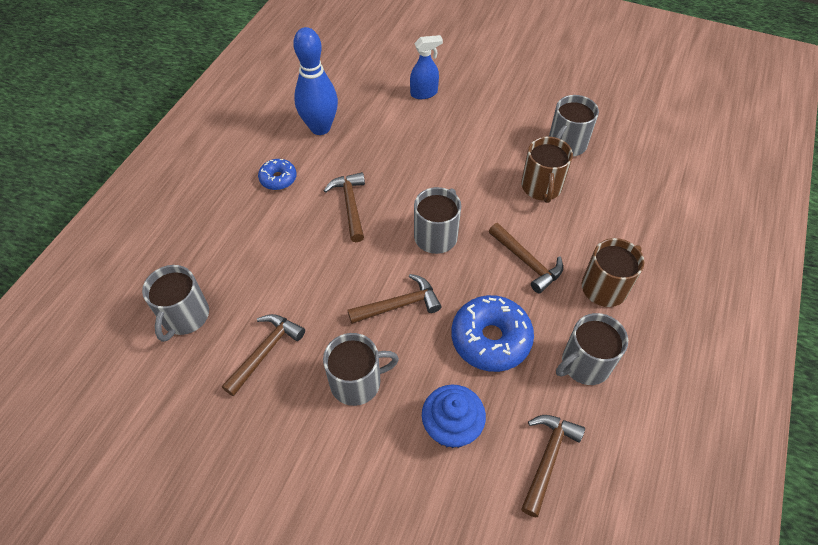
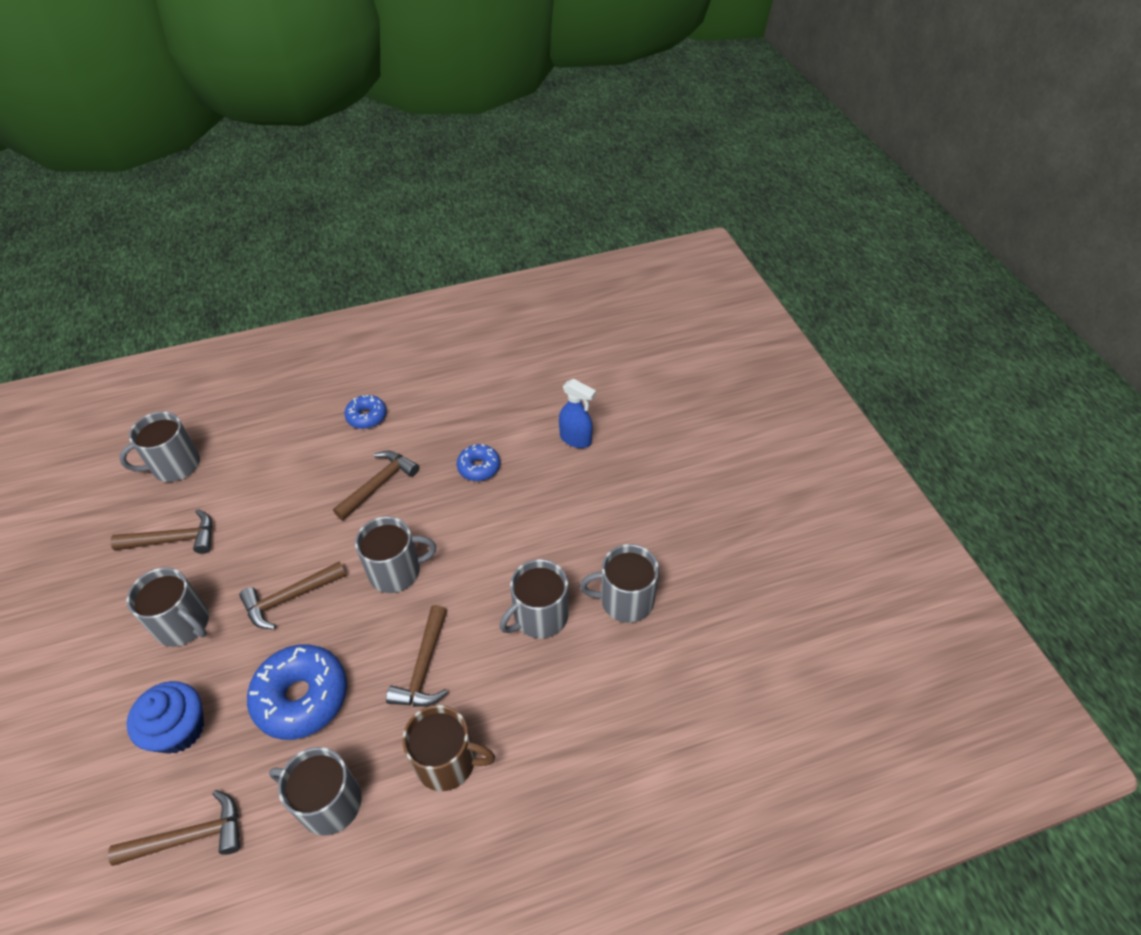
camera: 50 degrees right, 5 degrees down
(320, 128) = (454, 400): blue bowling pin -> none
(394, 148) = (479, 467): none -> blue donut
(399, 305) = (290, 598): brown hammer -> brown hammer turned 120 degrees clockwise
(541, 187) = (539, 616): brown mug -> grey mug

